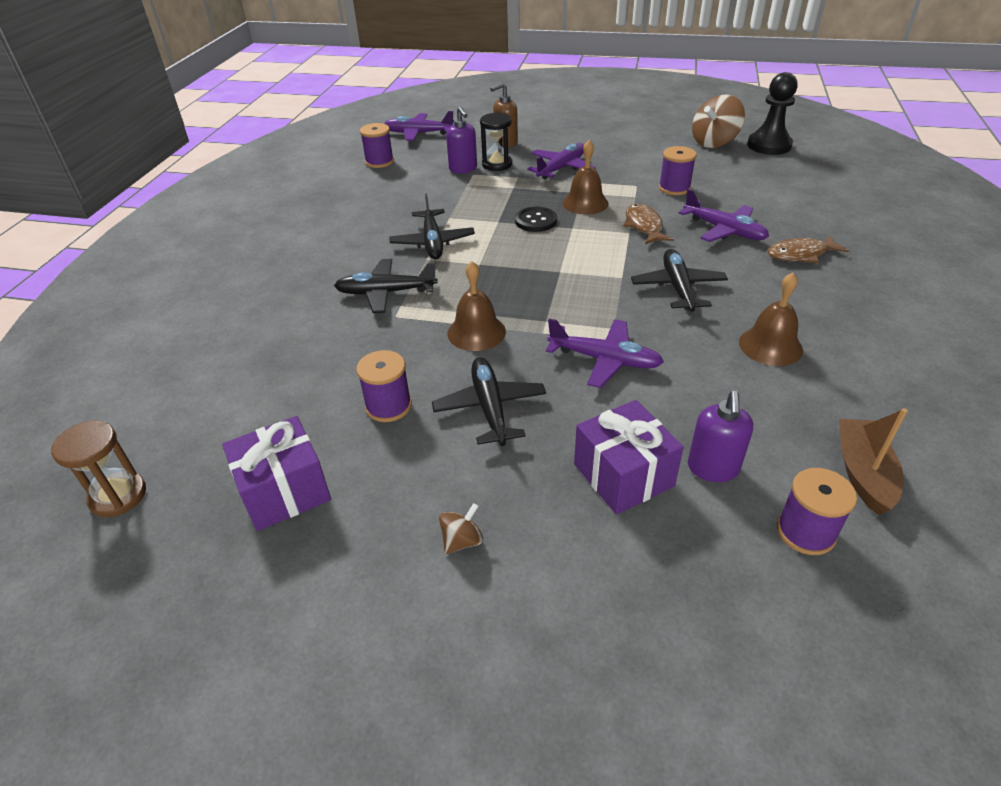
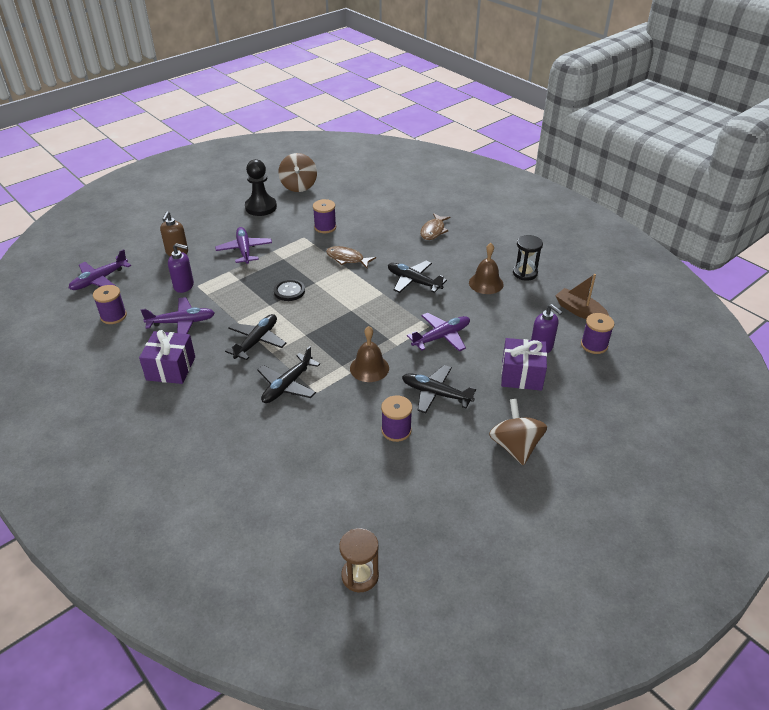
camera: 55 degrees left, 0 degrees up
(284, 491) = (424, 499): purple gift -> purple gift (171, 368)
(432, 242) = (256, 341): black plane -> black plane turned 90 degrees counterclockwise
(462, 540) = (515, 446): brown spinning top -> brown spinning top, size x2.09
(497, 164) = (200, 270): black hourglass -> black hourglass (525, 273)
(585, 203) = (296, 264): brown bell -> none
(724, 230) = (385, 238): purple plane -> purple plane (181, 322)
(769, 145) = (328, 174): black pawn -> black pawn (261, 207)

